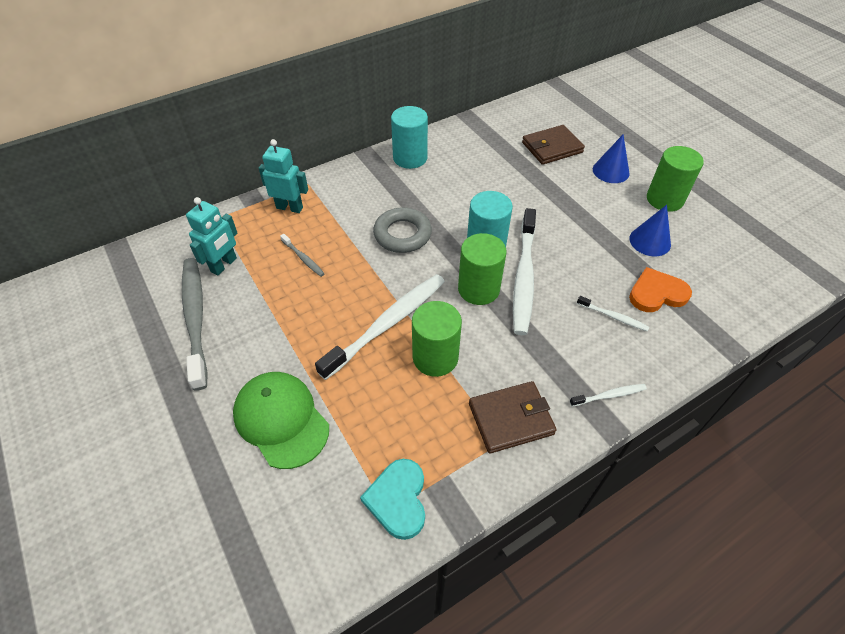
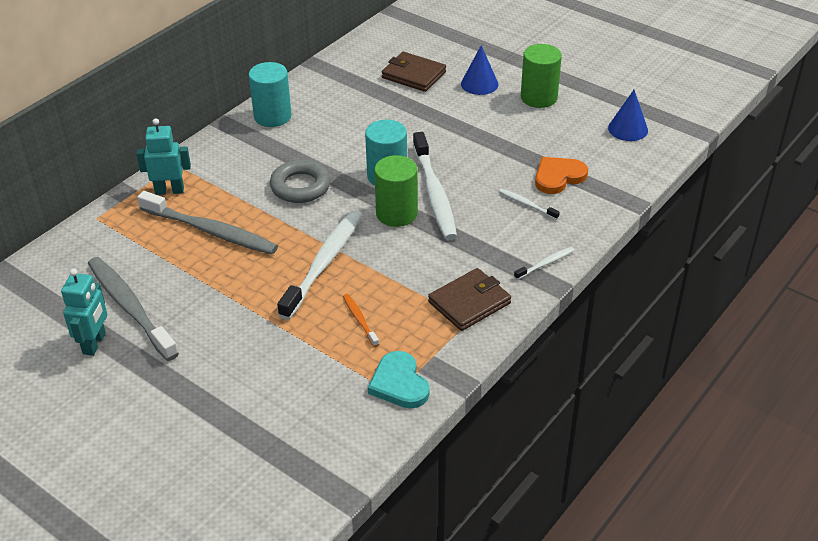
camera: 20 degrees left, 10 degrees down
(224, 265) = (131, 257): turquoise robot -> turquoise robot (95, 343)
(281, 420) = (264, 360): green cap -> none
(303, 258) = (210, 231): grey toothbrush -> grey toothbrush, size x2.23
(392, 403) = (360, 320): none -> orange toothbrush
(435, 357) = (382, 276): green cylinder -> none
(552, 147) = (413, 75): brown wallet -> brown wallet turned 75 degrees clockwise
(613, 316) = (527, 204): white toothbrush -> white toothbrush turned 150 degrees counterclockwise
(650, 241) = (537, 136): blue cone -> blue cone (628, 129)

